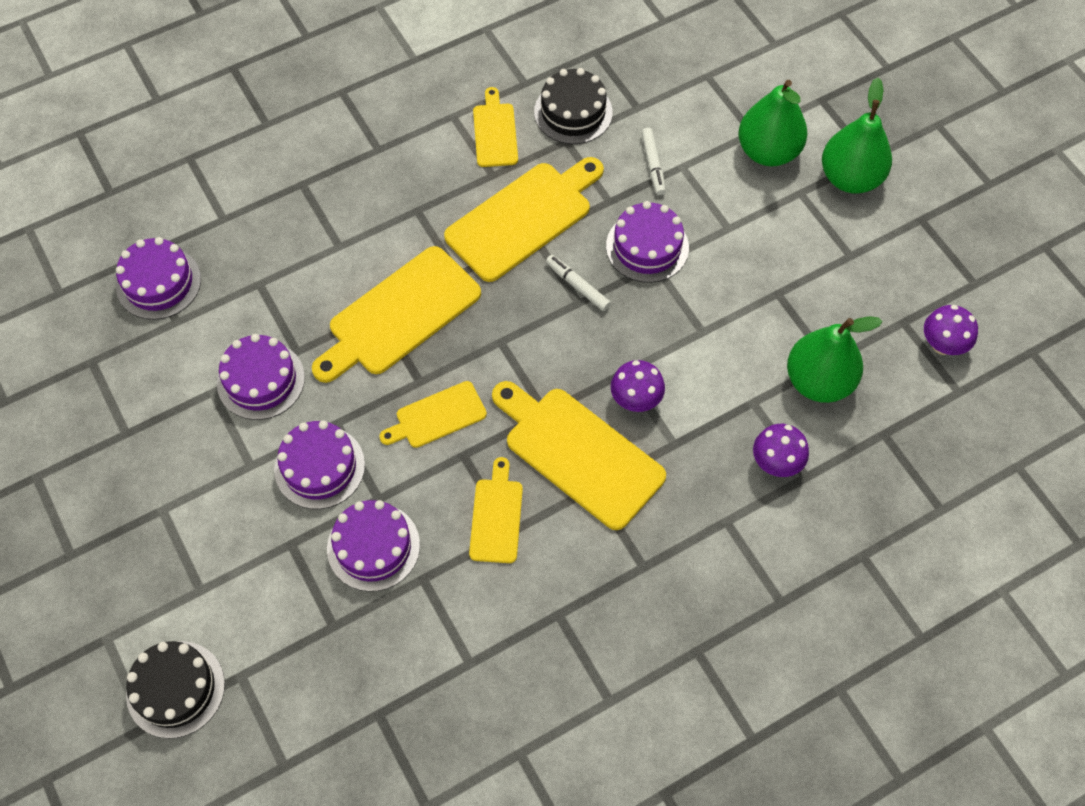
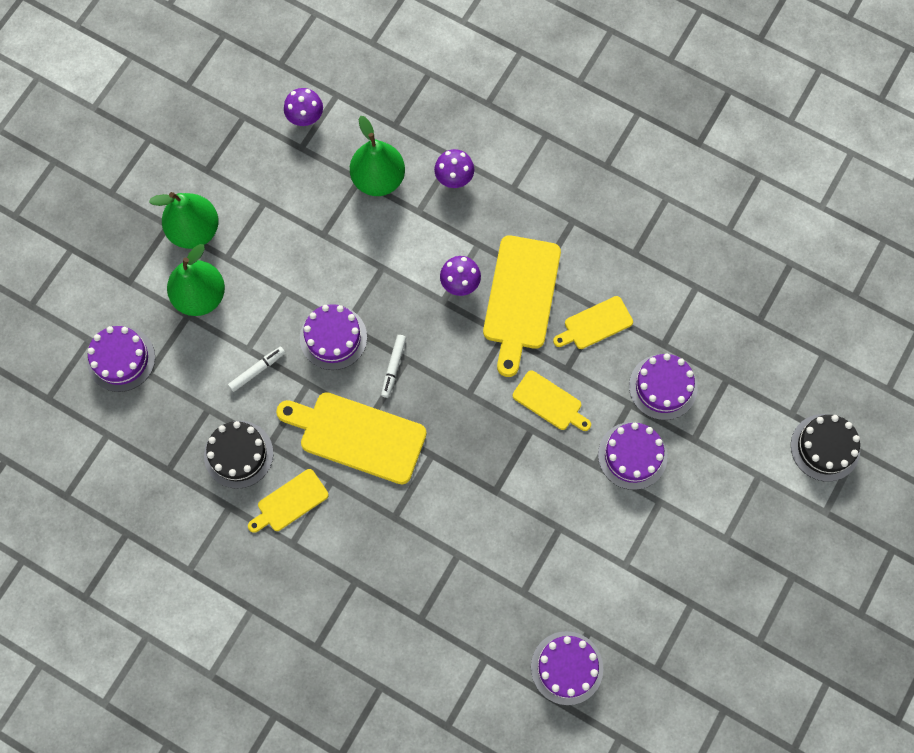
camera: 120 degrees left, 10 degrees up
(261, 380) = (596, 537): purple cake -> purple cake (121, 359)
(399, 315) = (488, 475): yellow cutting board -> none

